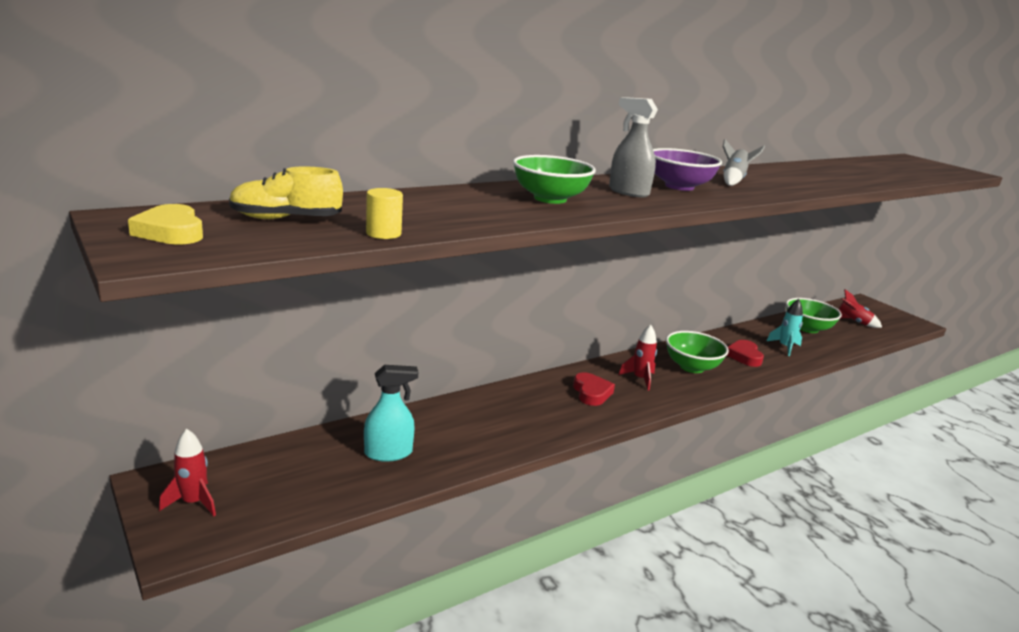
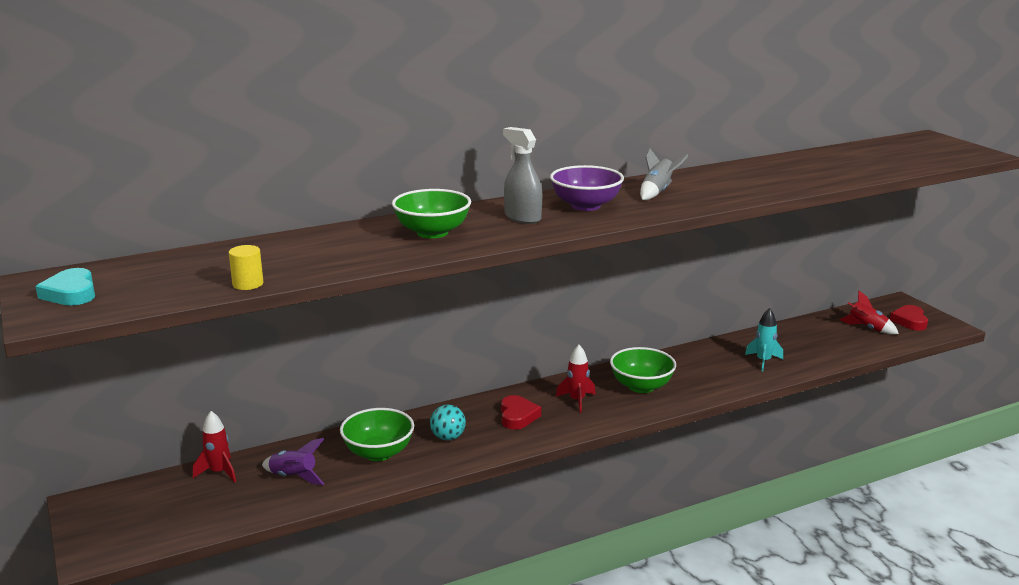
camera: 10 degrees right, 0 degrees up
(171, 232) = (71, 293): yellow heart -> turquoise heart
(193, 502) = (111, 520): red rocket -> red rocket (219, 472)
(286, 219) = (170, 273): yellow shoe -> none
(388, 453) = (293, 477): turquoise spray bottle -> purple rocket
(533, 413) = (448, 437): none -> turquoise ball
(744, 356) = (709, 373): red heart -> red heart (909, 321)
(807, 328) = (804, 338): green bowl -> green bowl (378, 453)

